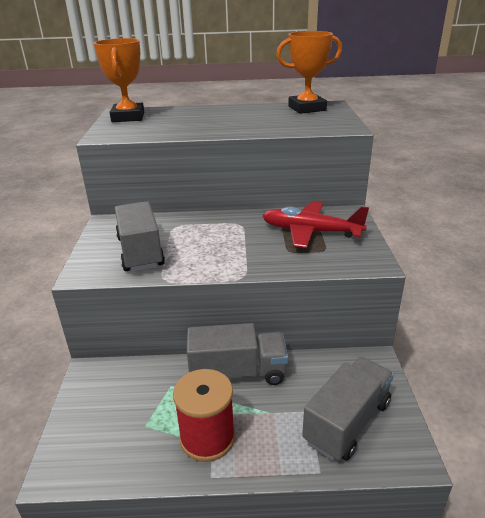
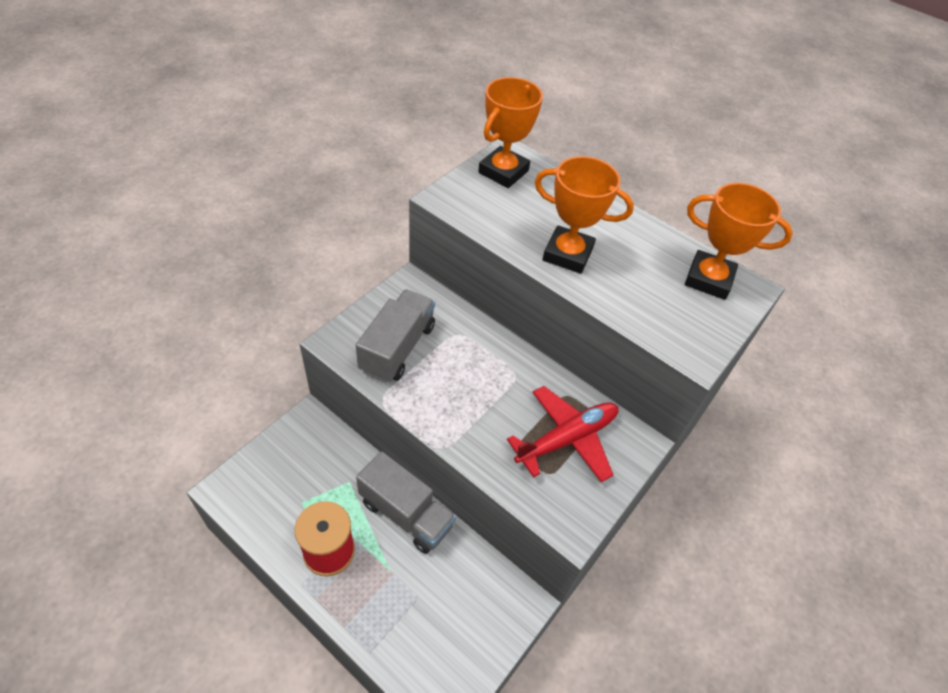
camera: 35 degrees right, 20 degrees up
(219, 126) = (567, 254): none -> orange trophy
(310, 232) = (567, 439): red plane -> red plane turned 90 degrees clockwise
(347, 422) = (434, 633): grey truck -> none

